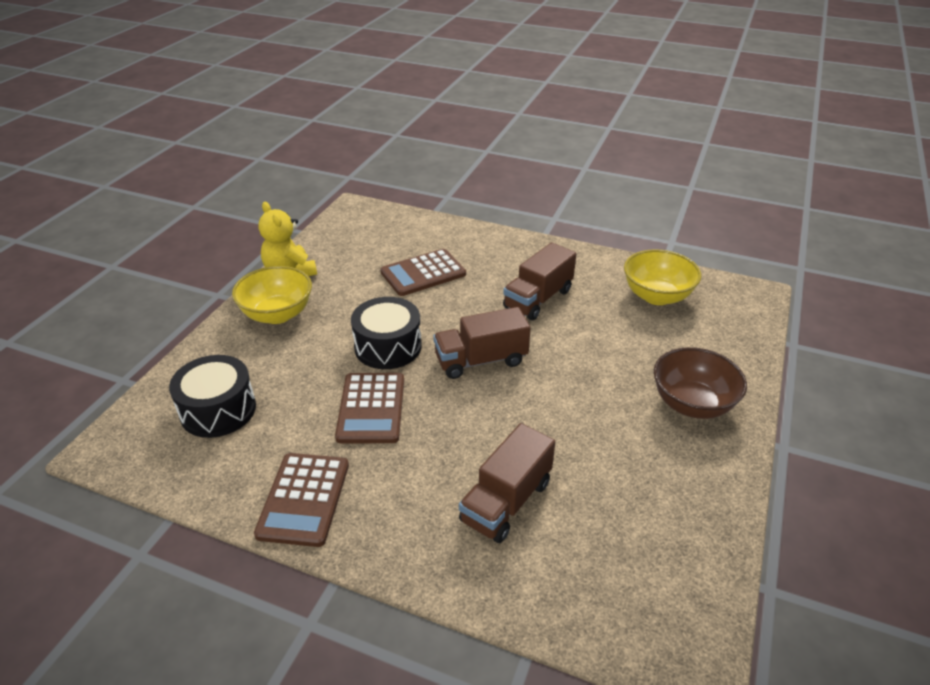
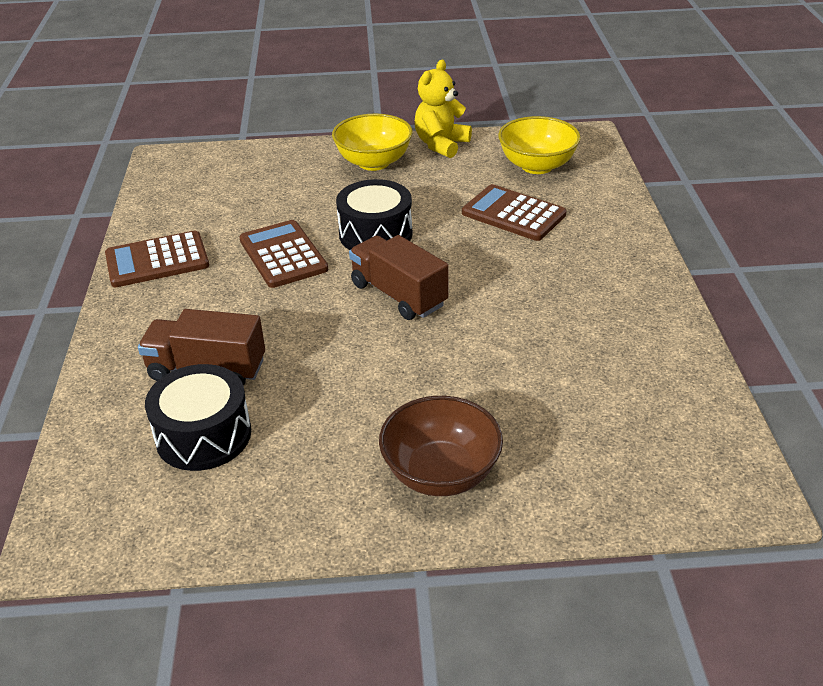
camera: 65 degrees right, 0 degrees up
(218, 410) = (233, 184): black drum -> black drum (203, 435)
(371, 408) = (283, 255): brown calculator -> brown calculator turned 90 degrees clockwise
(538, 299) = (542, 302): brown truck -> none
(657, 296) = (643, 396): yellow bowl -> yellow bowl (537, 166)

